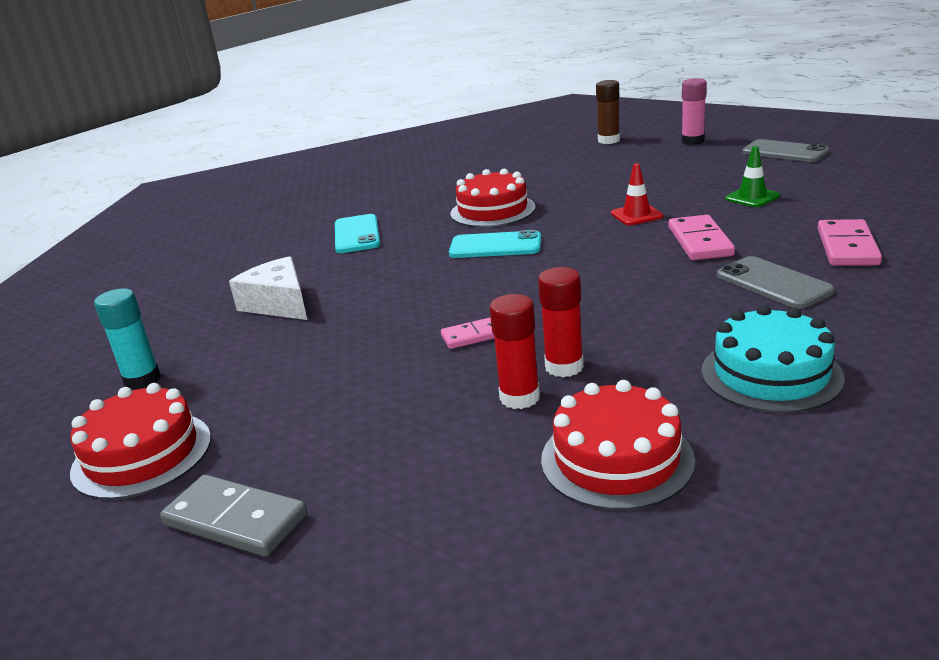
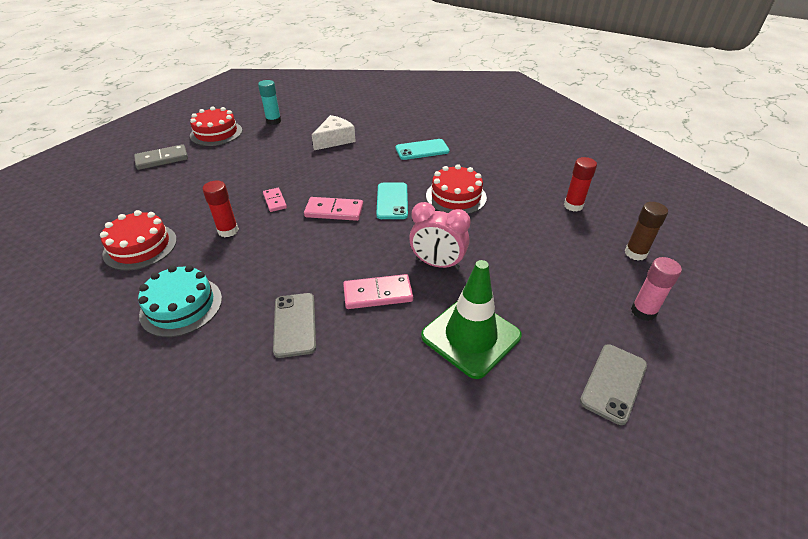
camera: 80 degrees right, 15 degrees up
(235, 520) = (162, 159): grey domino -> grey domino turned 45 degrees clockwise
(519, 397) = (206, 217): red glue stick -> red glue stick (573, 206)
(636, 215) = (437, 264): red traffic cone -> pink clock
(752, 197) = (470, 336): green traffic cone -> green traffic cone, size x2.05
(773, 283) = (295, 324): grey phone -> grey phone turned 60 degrees counterclockwise
(847, 247) = (346, 380): pink domino -> pink domino (334, 211)

